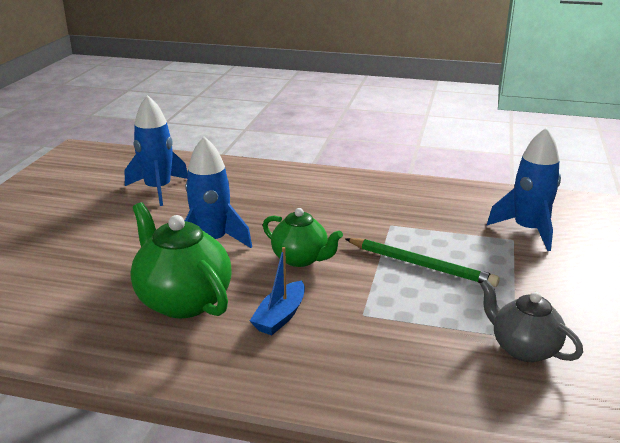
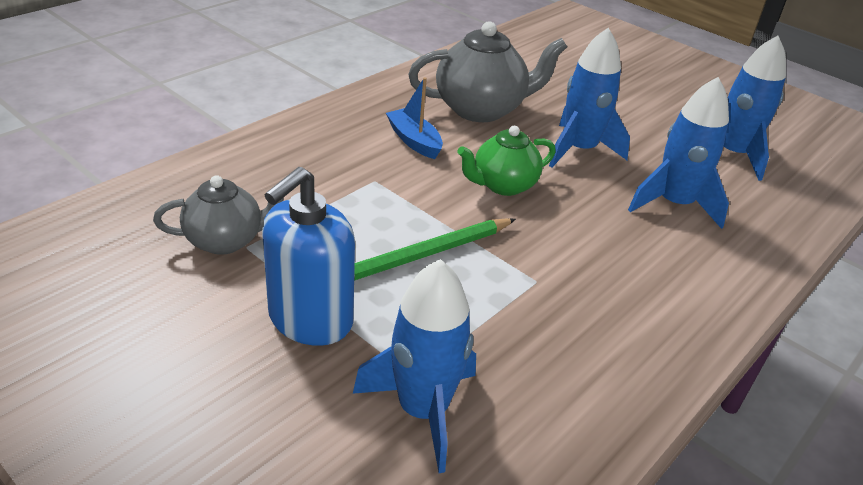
camera: 115 degrees right, 10 degrees up
(183, 301) = (481, 109): green teapot -> grey teapot
(251, 199) = (674, 204): none -> blue rocket
(530, 282) = (310, 319): none -> blue soap dispenser

